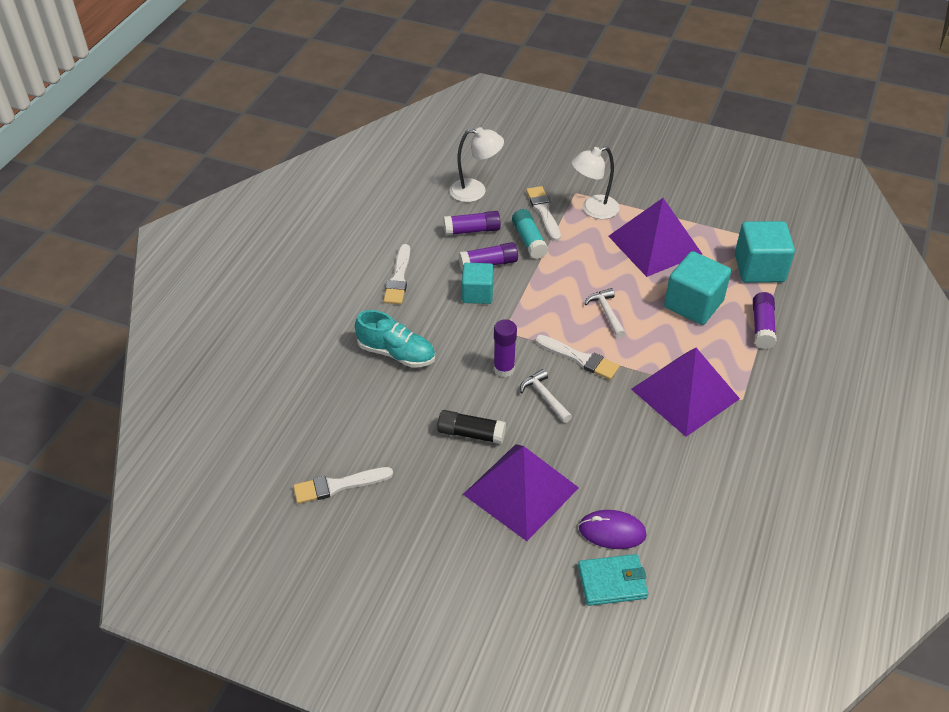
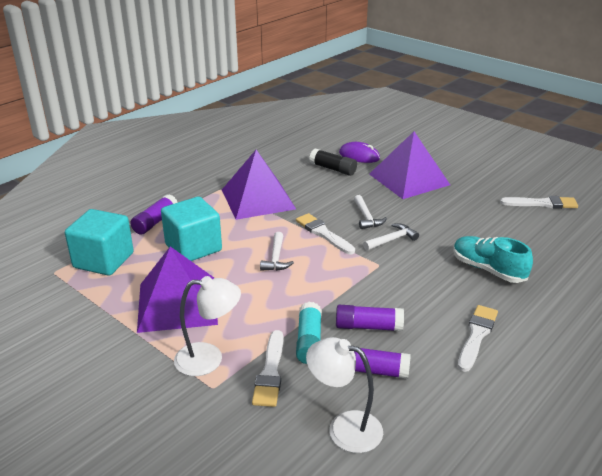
camera: 160 degrees left, 15 degrees down
(471, 433) = (434, 210): black glue stick -> black glue stick (333, 169)
(477, 293) = (392, 300): turquoise cube -> none
(504, 369) = (392, 240): purple glue stick -> white hammer
(612, 582) = (371, 141): turquoise wallet -> none

